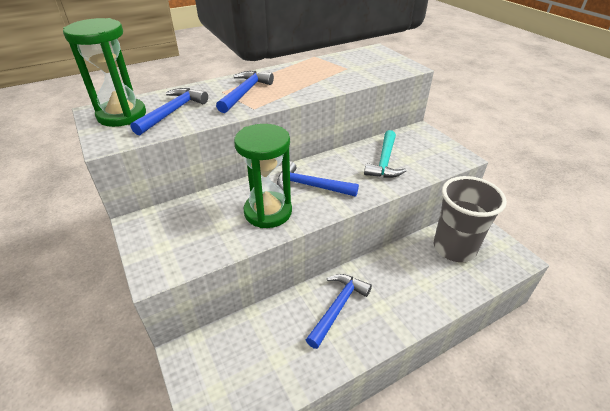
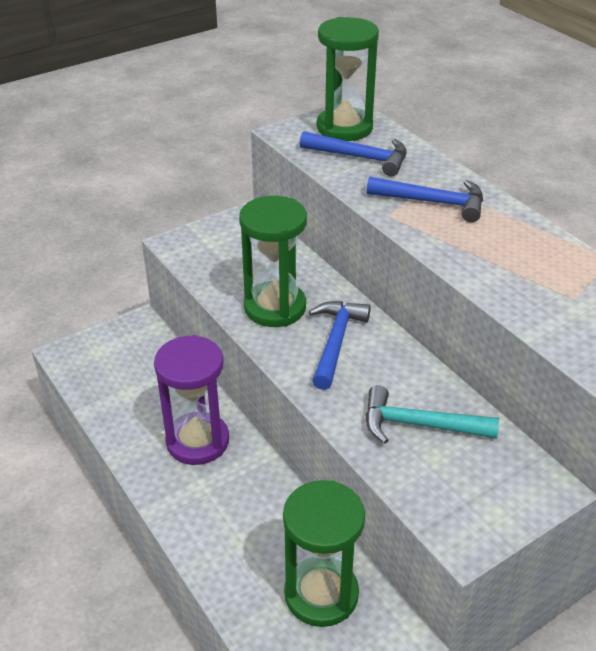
camera: 85 degrees right, 0 degrees up
(338, 307) = (197, 441): blue hammer -> purple hourglass
(454, 248) = (321, 594): grey cup -> green hourglass

